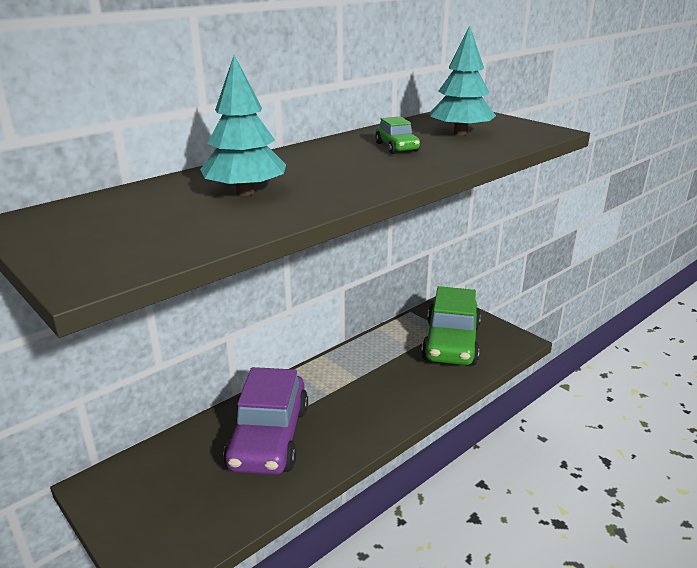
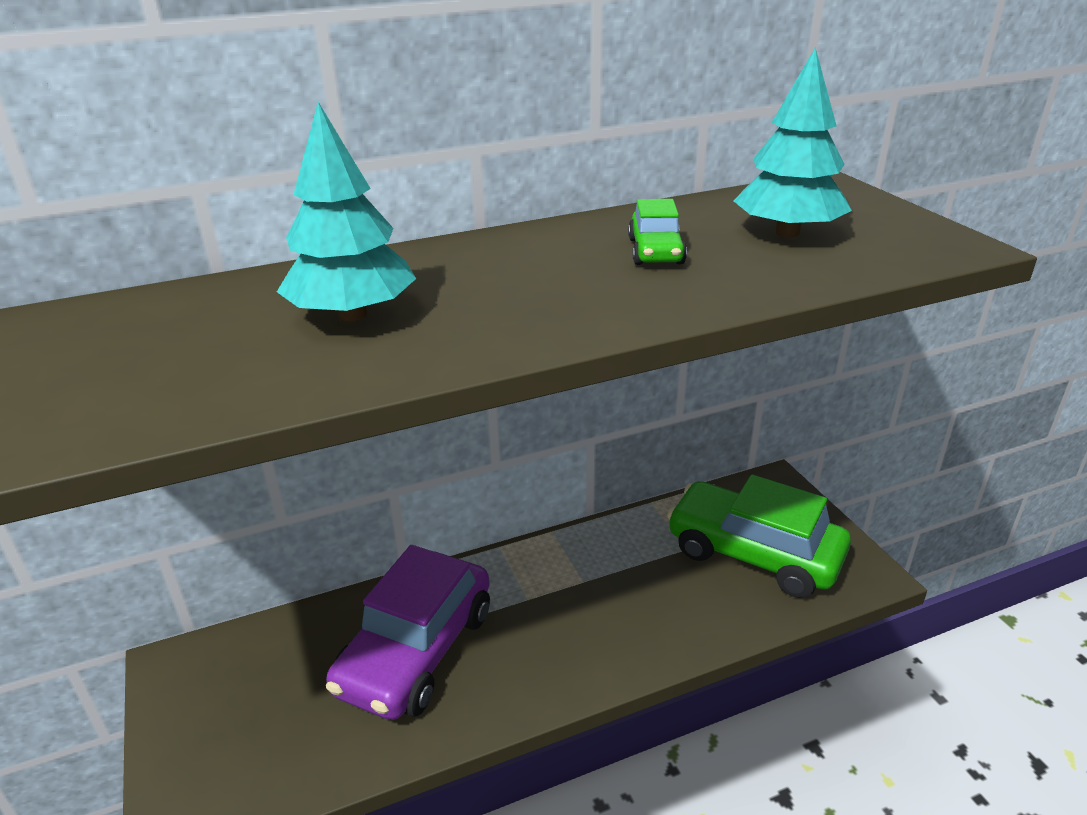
camera: 20 degrees right, 5 degrees up
(451, 343) = (753, 553): green car -> green car turned 90 degrees clockwise

